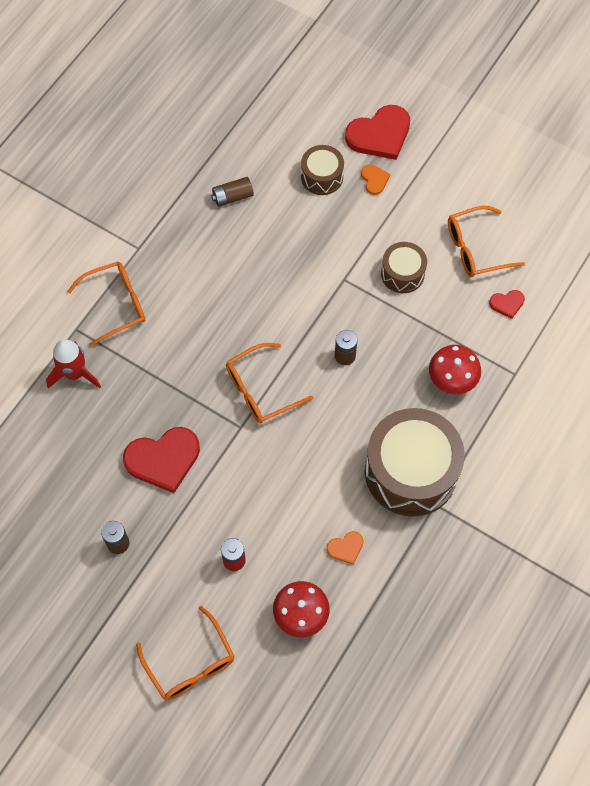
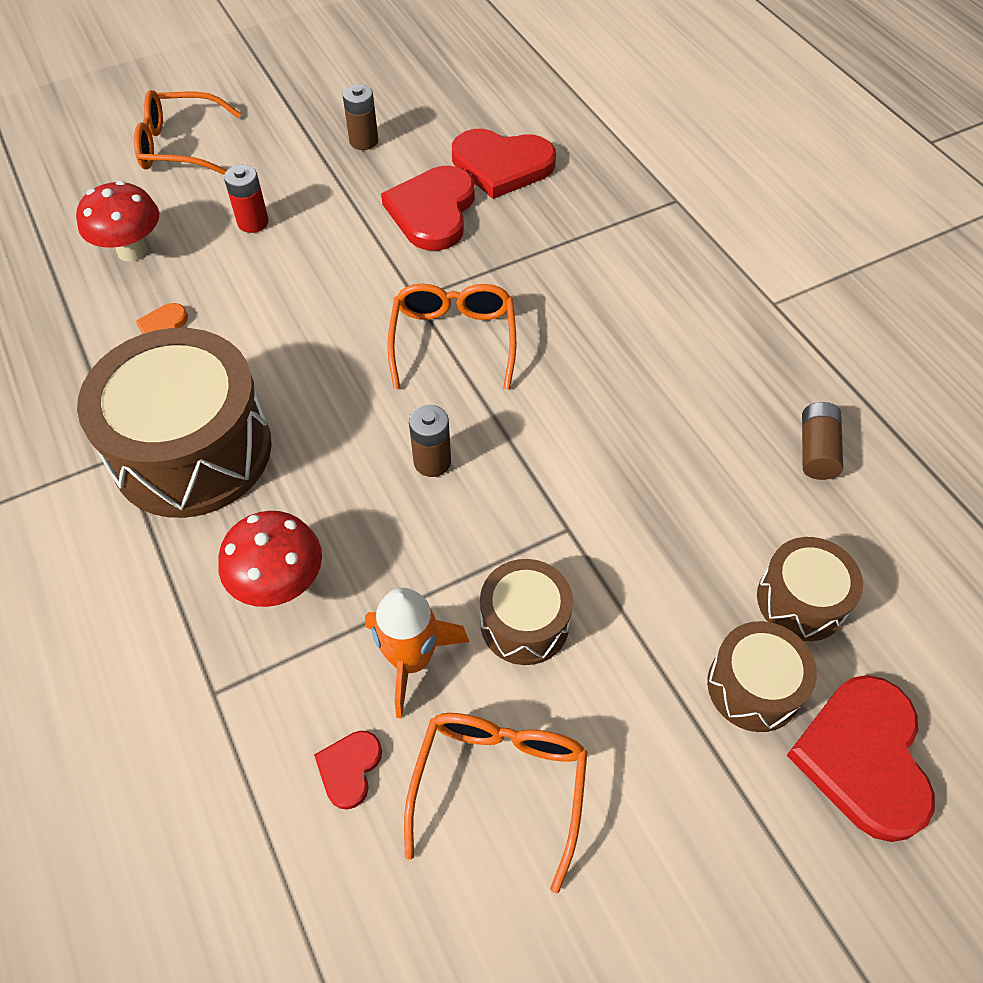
camera: 120 degrees right, 10 degrees down
(75, 373) = (611, 178): red rocket -> none
(96, 443) = (502, 165): none -> red heart
(116, 304) = (690, 248): orange glasses -> none
(374, 180) = (753, 687): orange heart -> brown drum
(448, 307) = (411, 660): none -> orange rocket

